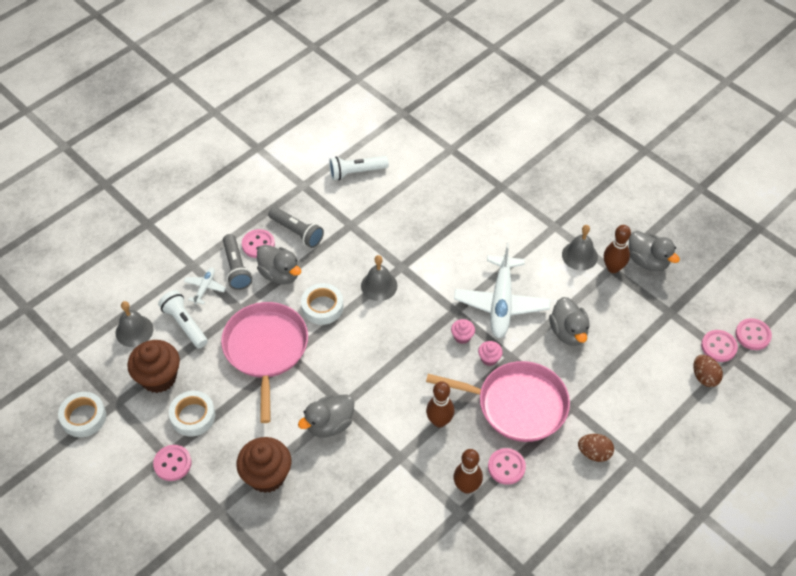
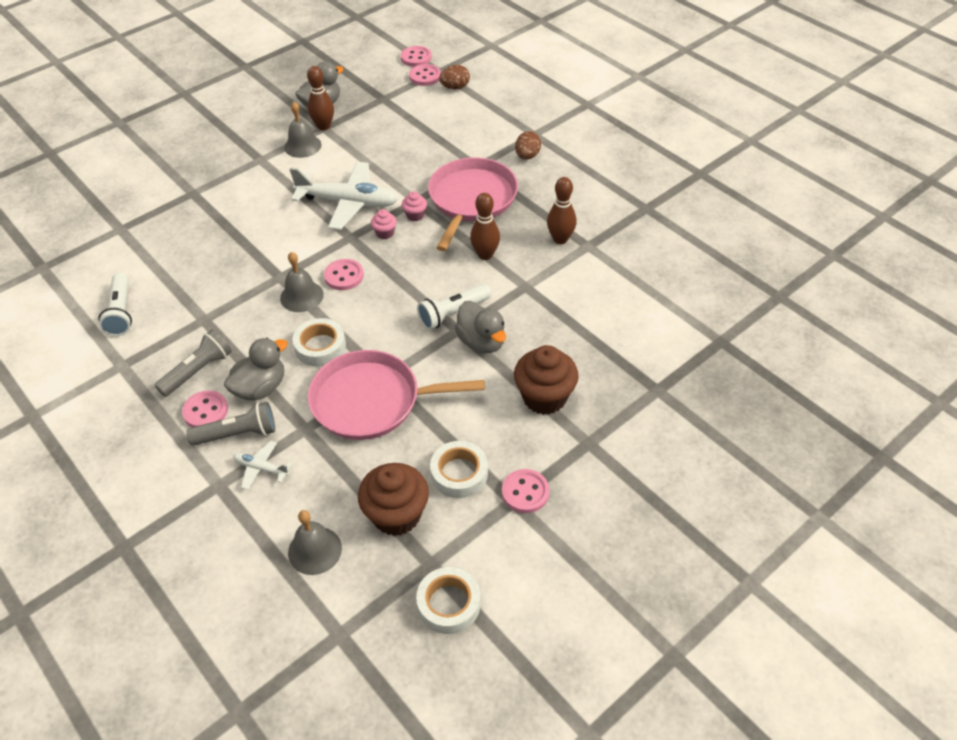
camera: 85 degrees left, 5 degrees down
(185, 324) = (316, 489): white flashlight -> white flashlight (453, 313)
(506, 467) = (539, 211): pink button -> pink button (344, 276)
(568, 332) = (393, 161): grey duck -> none

